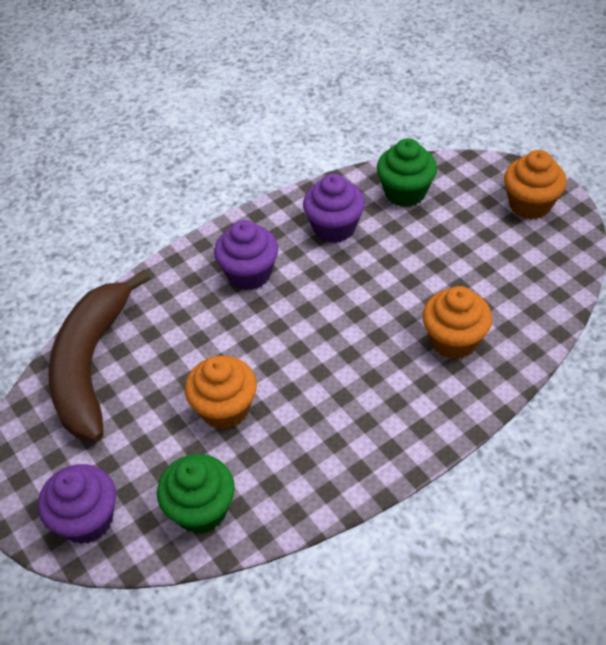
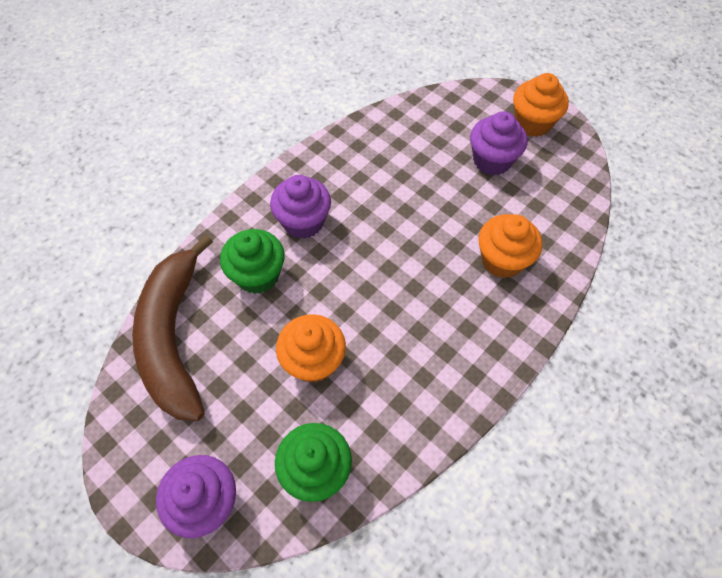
camera: 15 degrees left, 10 degrees up
(334, 227) = (369, 166): purple cupcake -> purple cupcake (492, 160)
(405, 192) = (423, 125): green cupcake -> green cupcake (258, 275)

